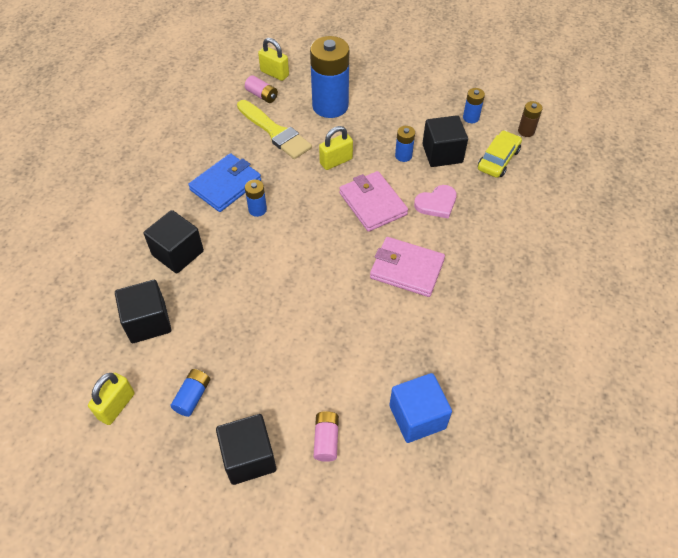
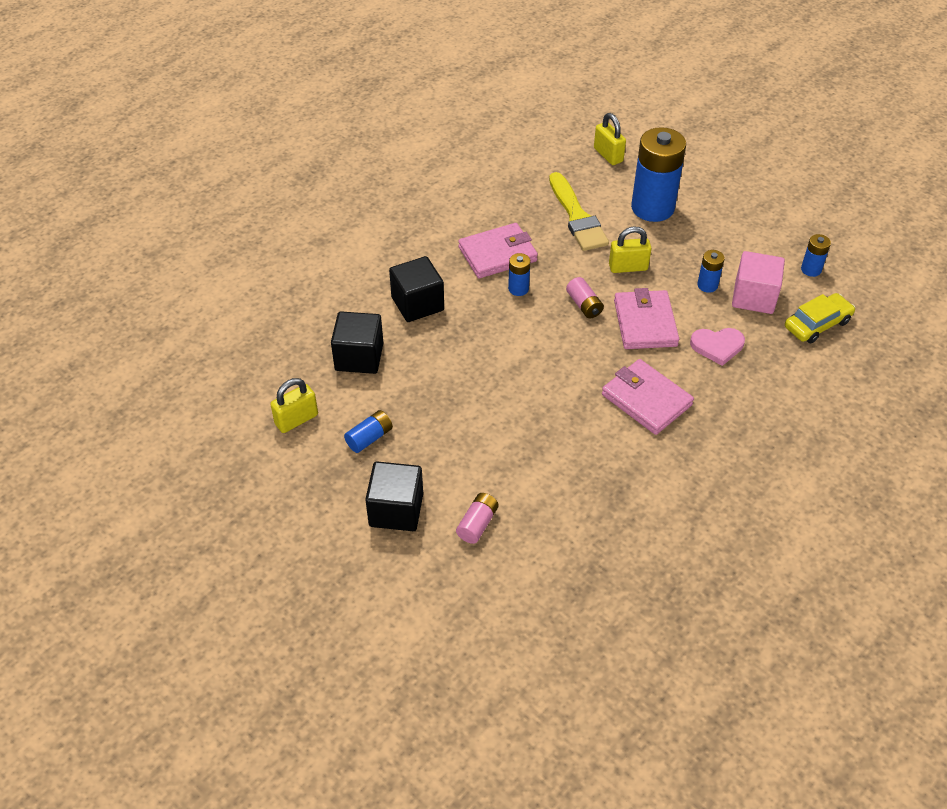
camera: 25 degrees right, 5 degrees down
(225, 185) = (497, 254): blue wallet -> pink wallet
(262, 95) = (582, 174): pink battery -> pink battery (584, 305)
(417, 417) = (579, 539): blue cube -> none
(442, 153) = (754, 297): black cube -> pink cube
(526, 131) = (870, 304): brown battery -> none

